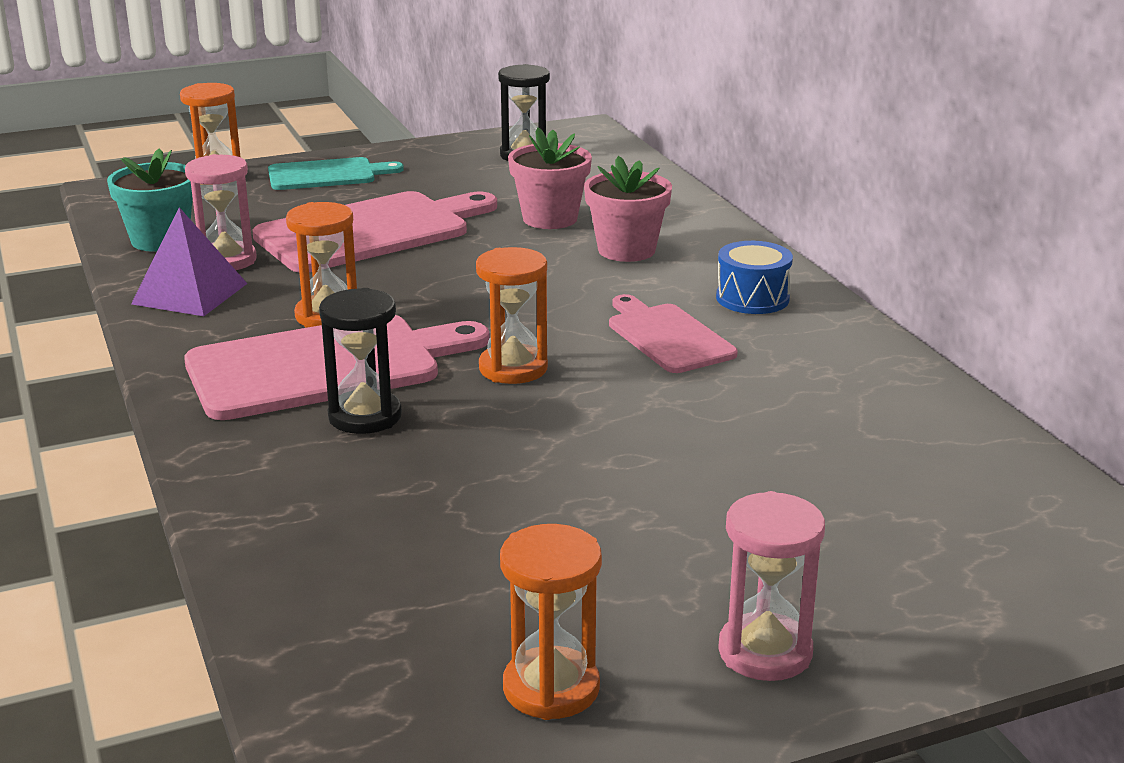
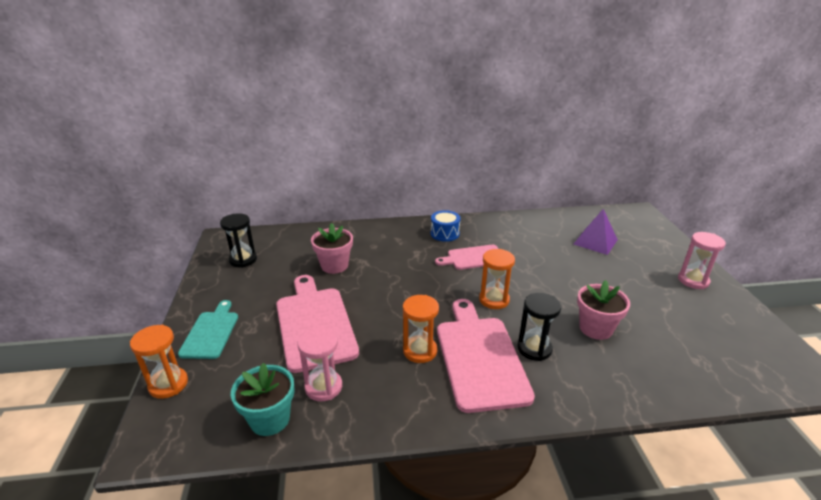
camera: 75 degrees left, 5 degrees up
(189, 293) = (366, 407): purple pyramid -> purple pyramid (595, 242)
(551, 688) = (728, 326): orange hourglass -> none
(626, 250) = (383, 252): pink flower pot -> pink flower pot (595, 328)

